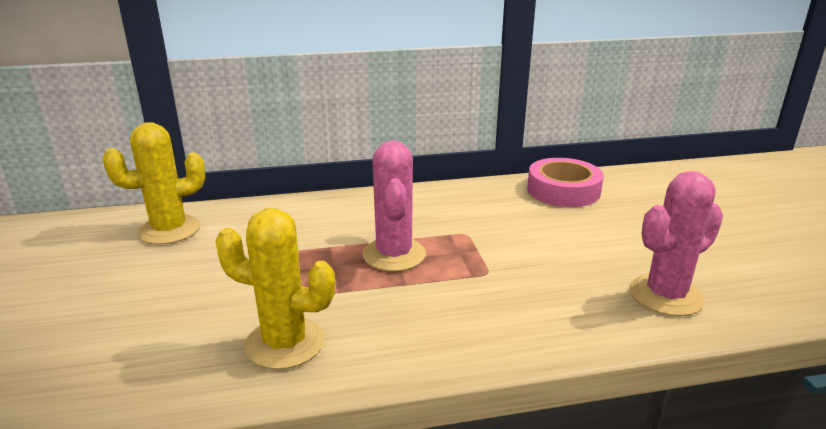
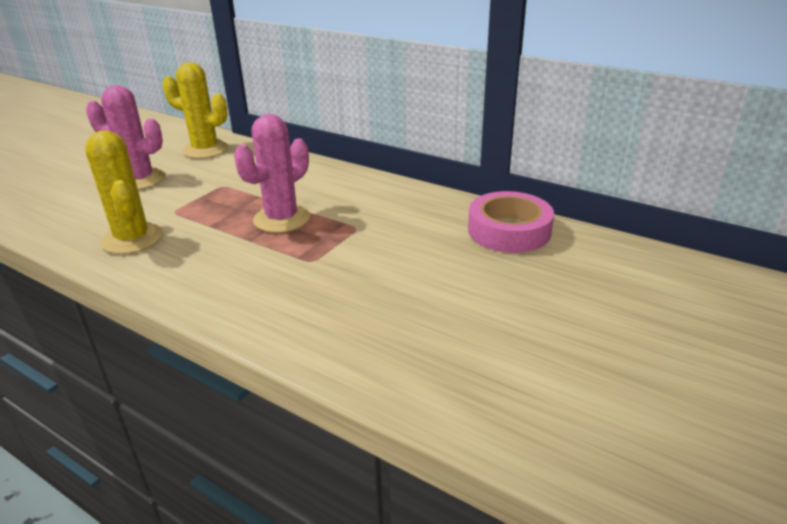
camera: 45 degrees right, 5 degrees up
(666, 295) = (398, 349): pink cactus -> pink cactus (139, 180)

